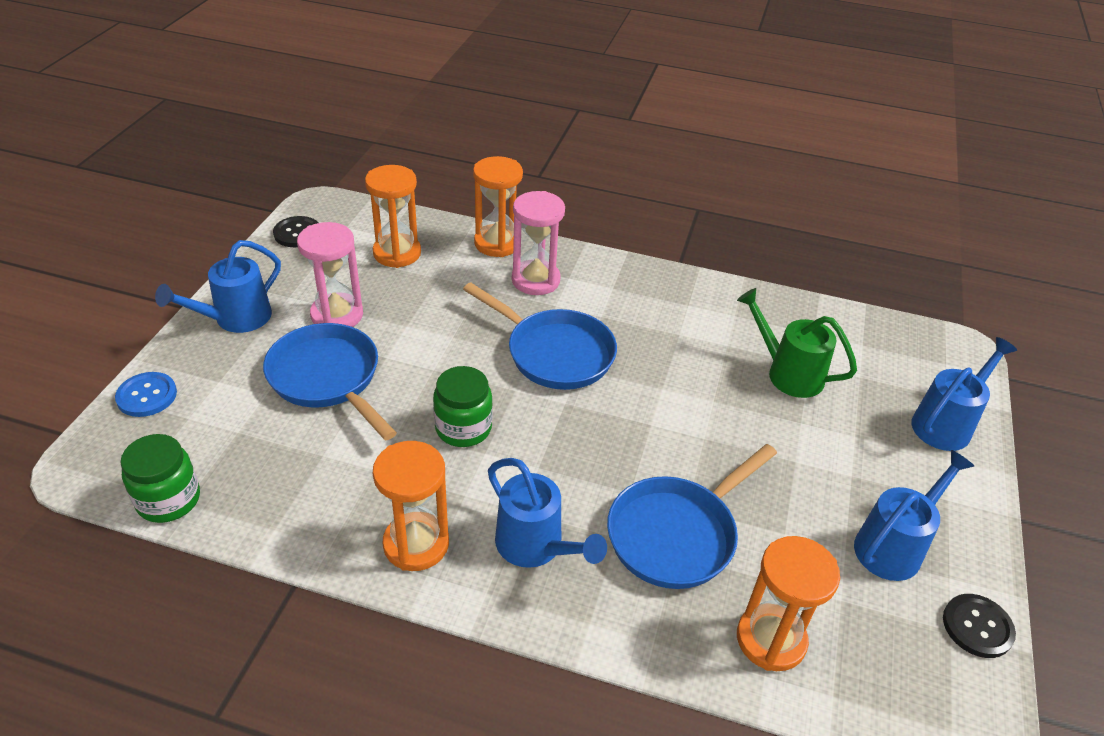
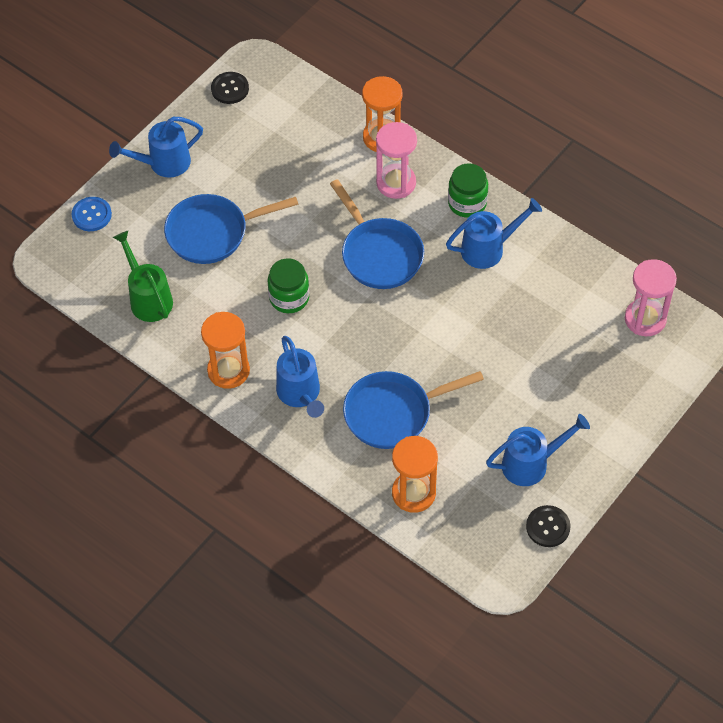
camera: 25 degrees right, 15 degrees up
(168, 500) = (90, 297): green jar -> green jar (467, 203)
(328, 378) = (212, 233): blue pan -> blue pan turned 90 degrees counterclockwise
(337, 315) = (235, 178): pink hourglass -> pink hourglass (645, 319)
(397, 253) = (299, 128): orange hourglass -> none
(787, 373) = (544, 318): green watering can -> green watering can (148, 298)
(946, 424) = (636, 392): blue watering can -> blue watering can (489, 249)

